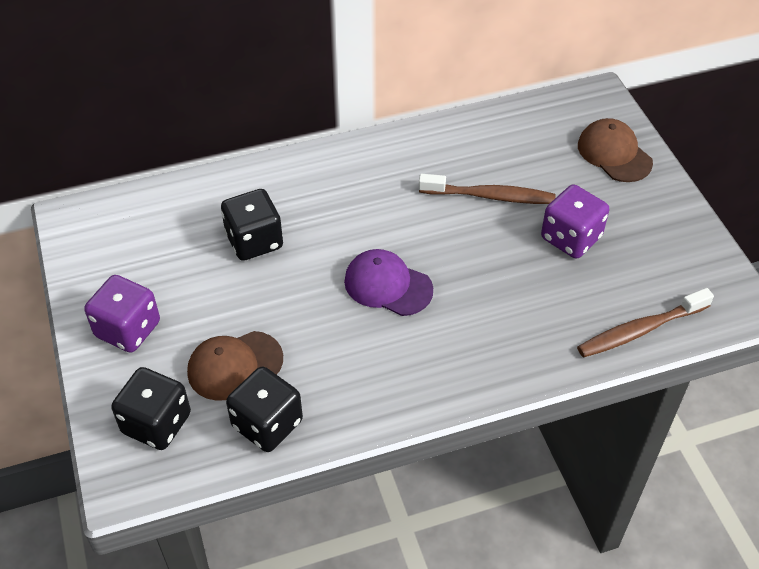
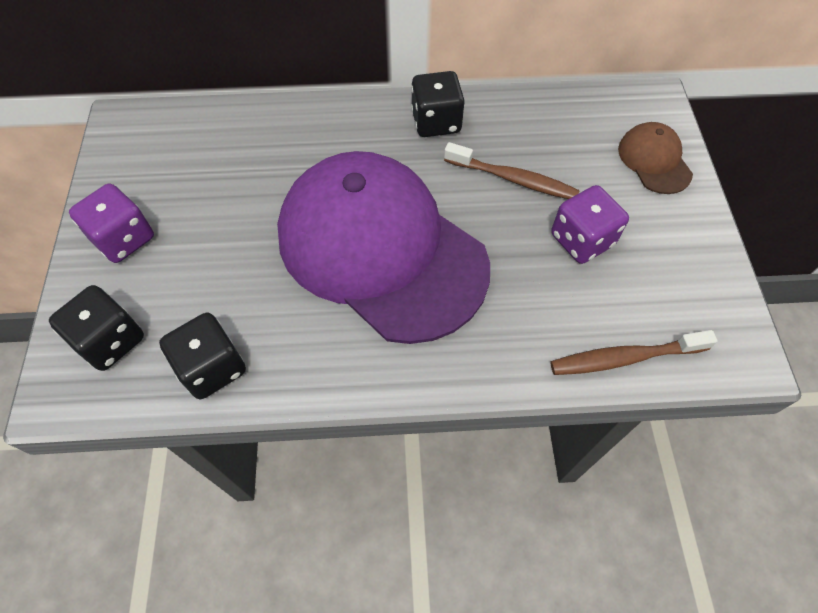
camera: 15 degrees right, 10 degrees up
(234, 365) = (205, 298): brown cap -> none
(254, 241) = (272, 177): black dice -> black dice (436, 122)
(388, 285) = (381, 249): purple cap -> purple cap, size x2.46

